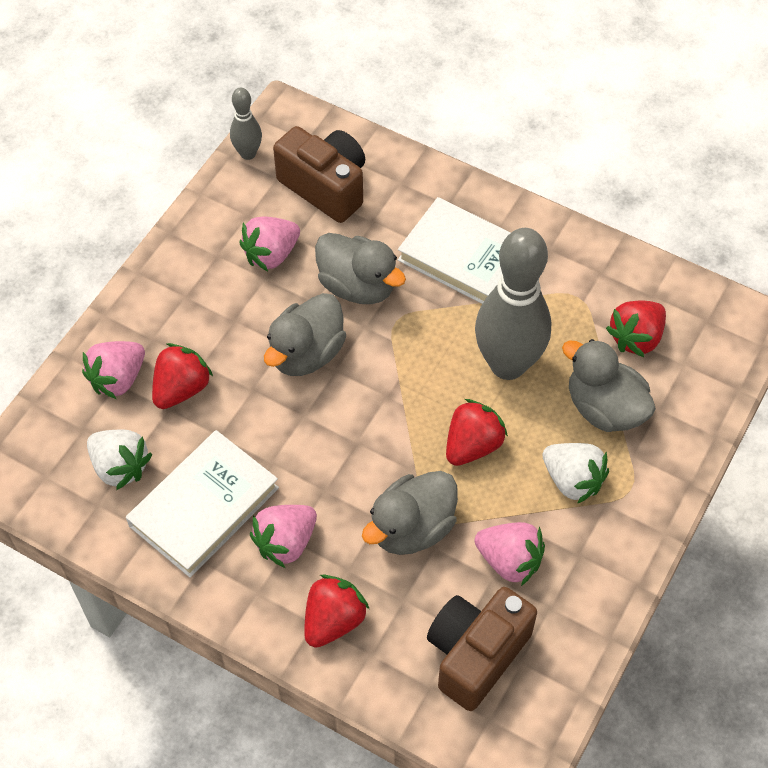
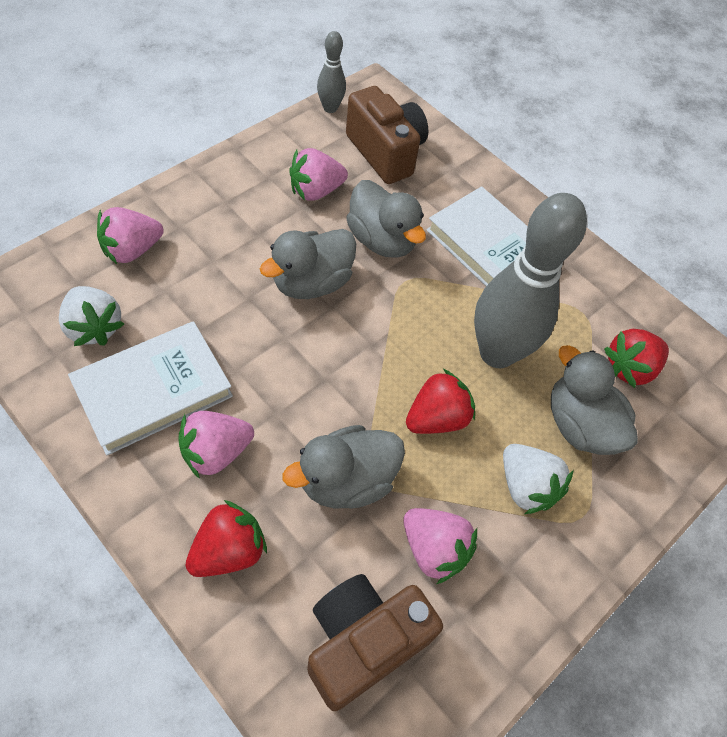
camera: 10 degrees right, 0 degrees up
(181, 389) = (184, 277): red strawberry -> none

